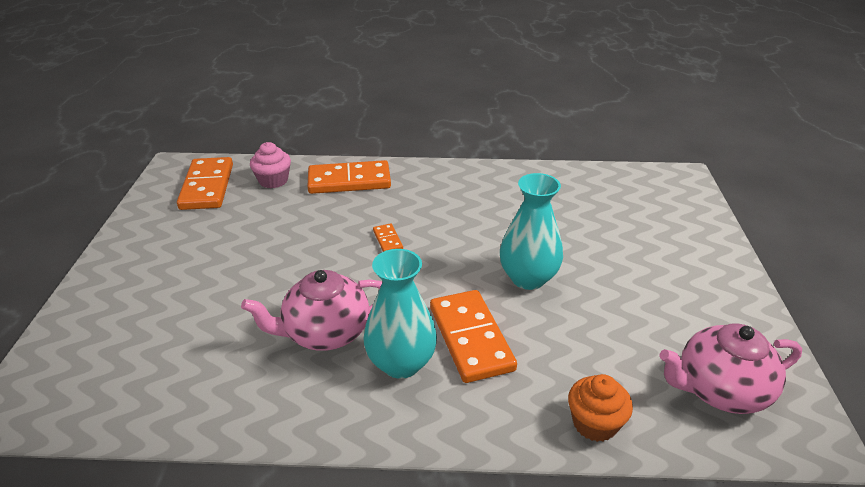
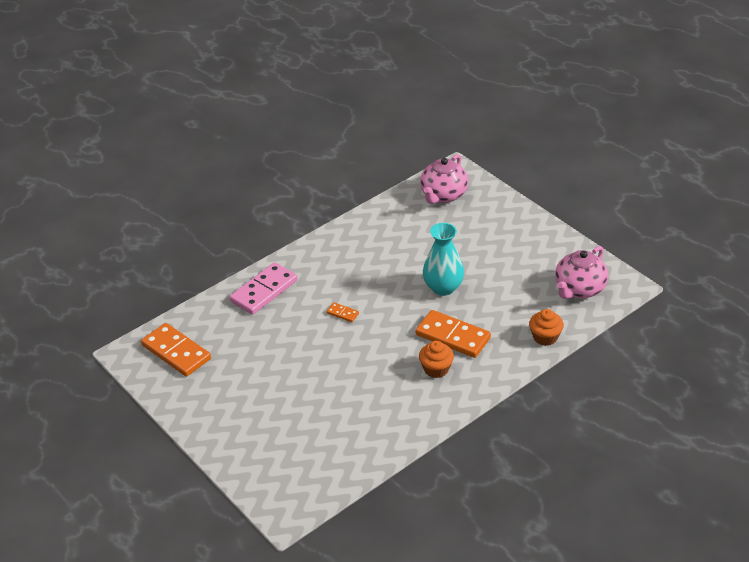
camera: 40 degrees left, 5 degrees up
(273, 180) = (214, 321): pink cupcake -> none
(325, 333) = (381, 381): pink teapot -> pink teapot (443, 195)
(349, 181) = (264, 291): orange domino -> pink domino
(401, 363) = (436, 369): turquoise vase -> orange cupcake

